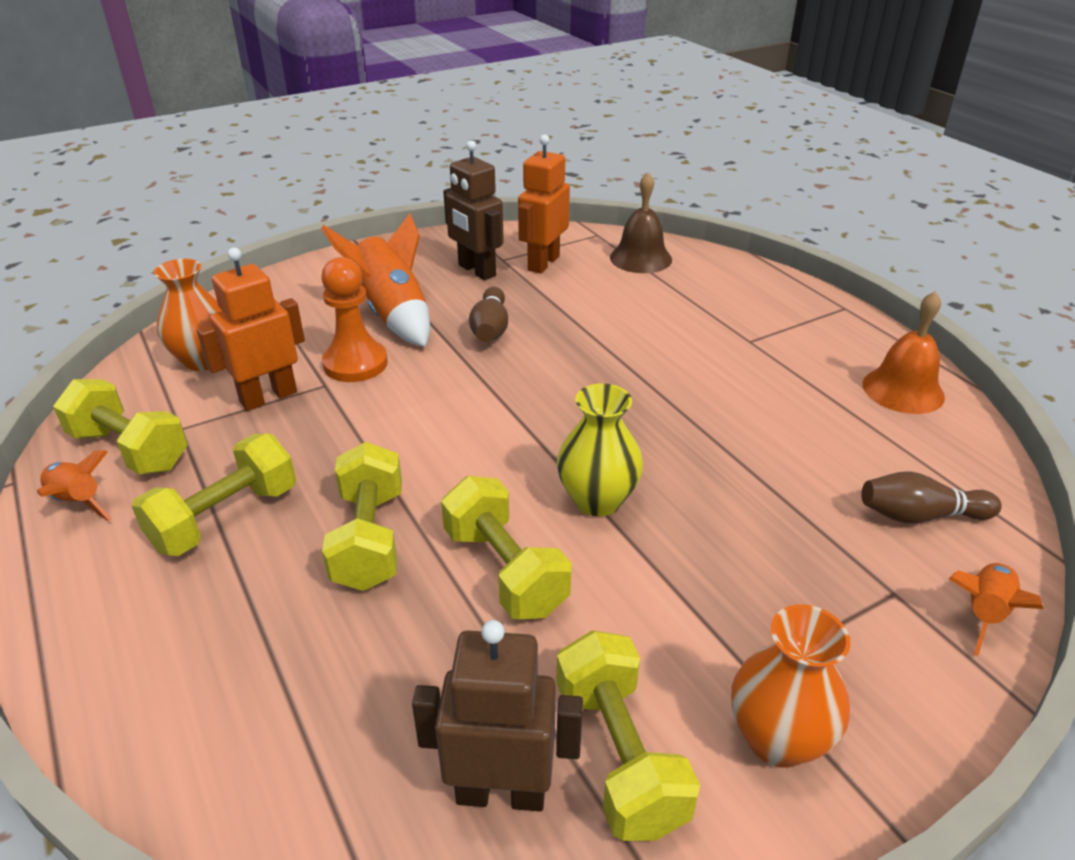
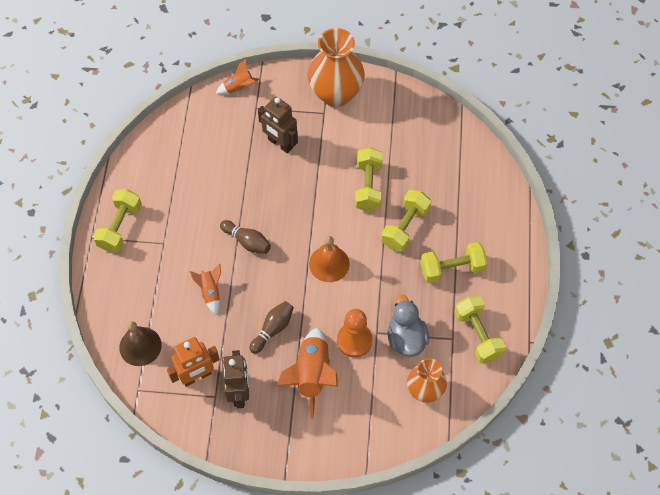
camera: 145 degrees left, 25 degrees up
(78, 502) = (505, 312): orange rocket -> orange rocket (210, 292)
(268, 397) = (406, 338): orange robot -> grey duck
(501, 792) = (416, 123): brown robot -> brown robot (280, 144)
(597, 500) = (313, 196): yellow vase -> none
(619, 755) = (380, 114): yellow dumbbell -> yellow dumbbell (120, 227)
(778, 739) = (335, 94): orange vase -> orange vase, size x1.64
(903, 390) = (140, 175): orange bell -> orange bell (329, 263)
(920, 516) = (212, 124): brown bowling pin -> brown bowling pin (247, 241)

